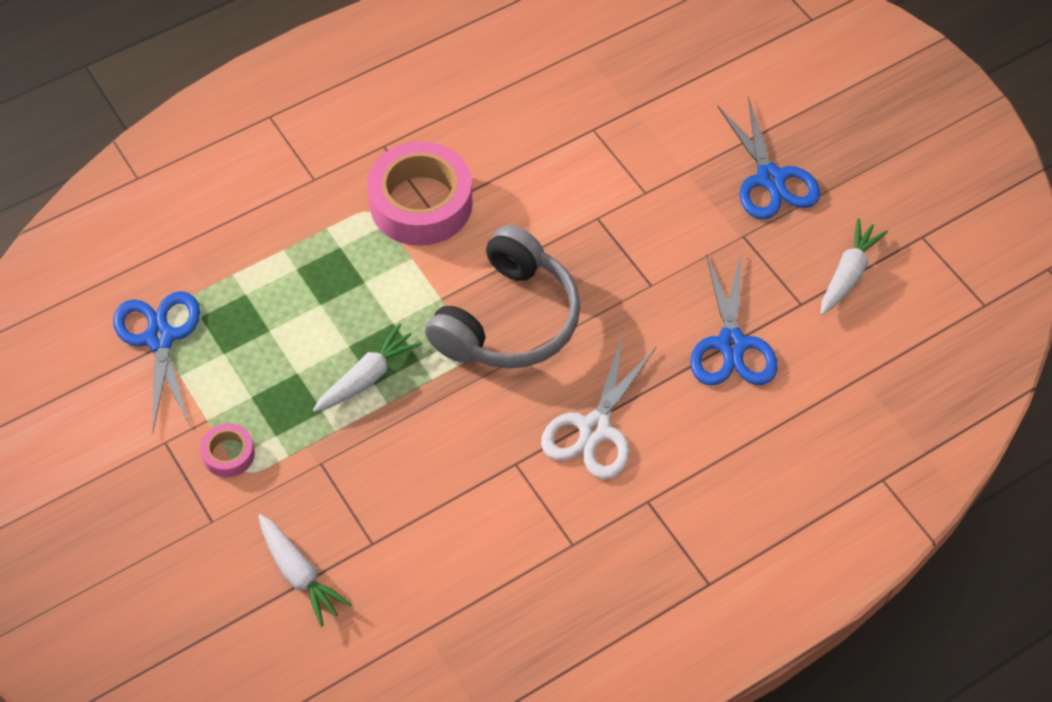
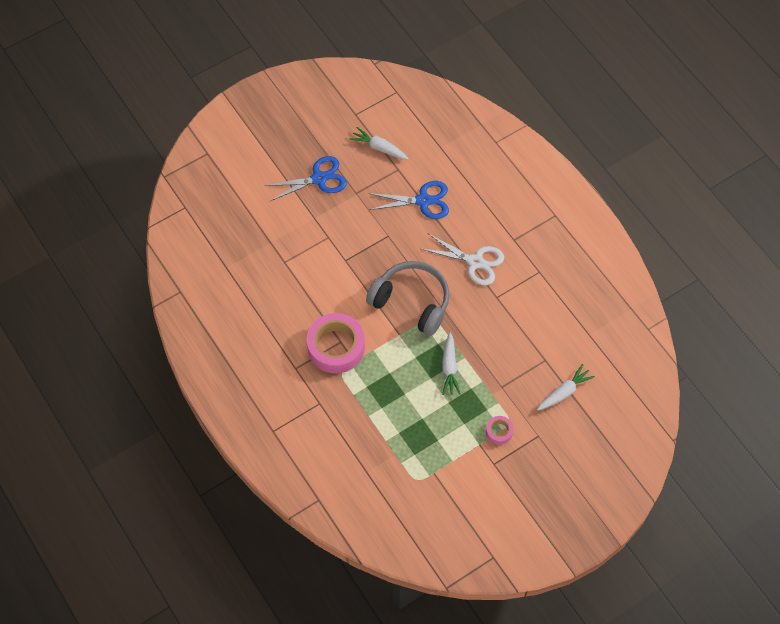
camera: 90 degrees left, 5 degrees up
(160, 338) = (429, 474): blue scissors -> none
(367, 377) = (449, 367): white carrot -> white carrot turned 135 degrees counterclockwise

